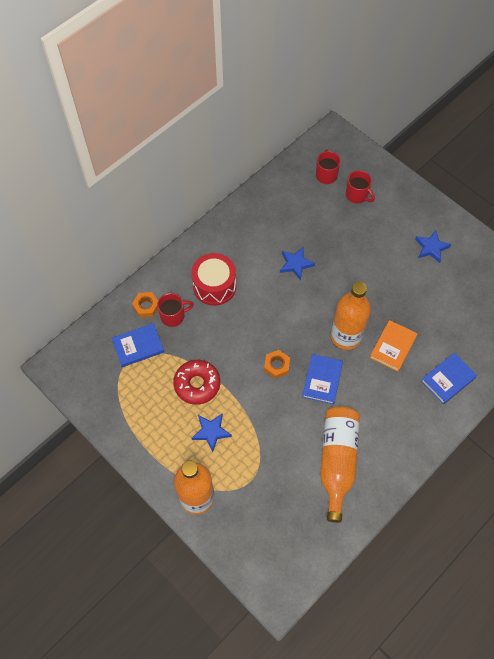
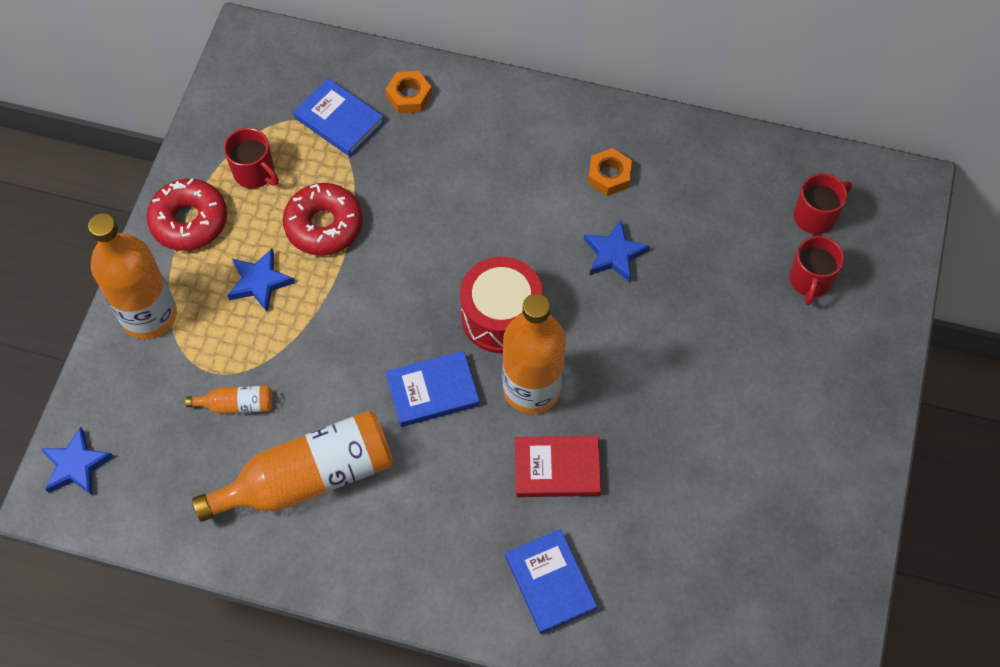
camera: 60 degrees right, 0 degrees up
(151, 450) = (189, 221): none -> red donut
(173, 316) = (415, 138): red mug -> red mug (255, 173)
(214, 286) = (500, 164): red drum -> red drum (501, 316)
(276, 365) = (418, 315): orange nut -> orange nut (609, 176)
(276, 477) = (237, 404): none -> orange bottle
(393, 347) = (557, 468): orange book -> red book
(431, 248) = (789, 443): blue star -> blue star (76, 465)
(448, 379) = (550, 583): blue book -> blue book turned 45 degrees clockwise

